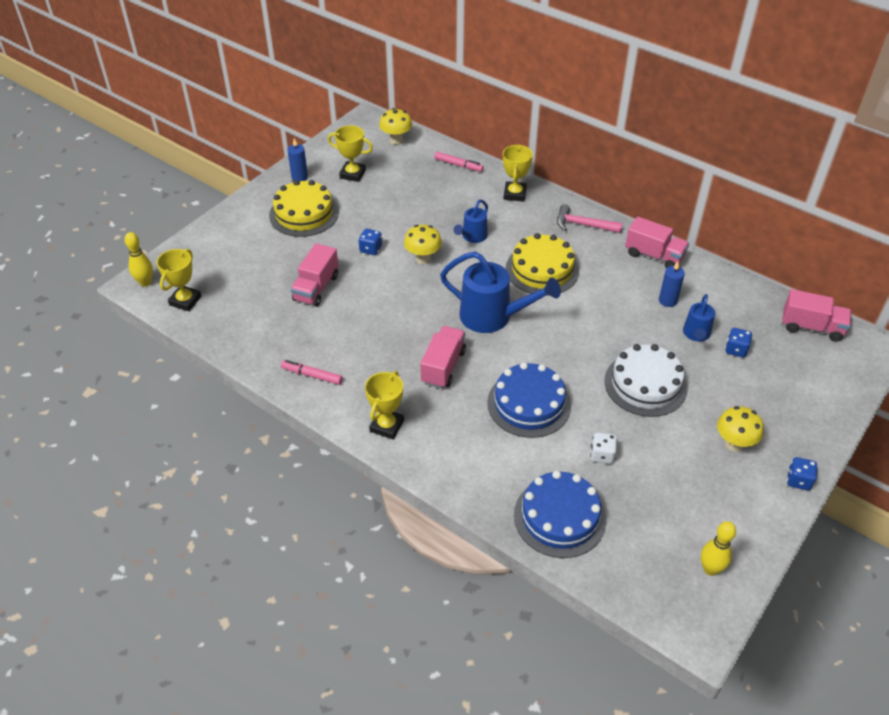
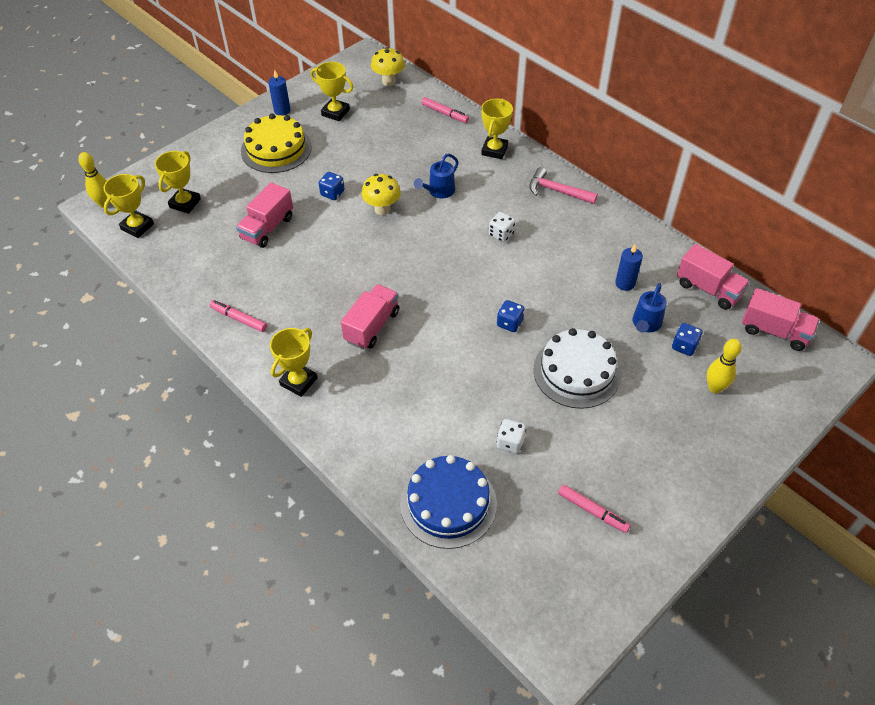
camera: 10 degrees right, 5 degrees up
(227, 273) = (185, 203): none -> yellow trophy
(493, 317) = (437, 279): blue watering can -> none
(529, 404) = (449, 377): blue cake -> none
(542, 269) = (501, 234): yellow cake -> white dice
(654, 255) = (623, 232): pink truck -> pink truck (708, 289)
(693, 505) = (592, 511): none -> pink marker
(710, 569) = (592, 584): yellow bowling pin -> yellow bowling pin (715, 388)
(734, 444) = (654, 450): yellow mushroom -> none
(798, 480) = (714, 500): blue dice -> blue dice (509, 323)

